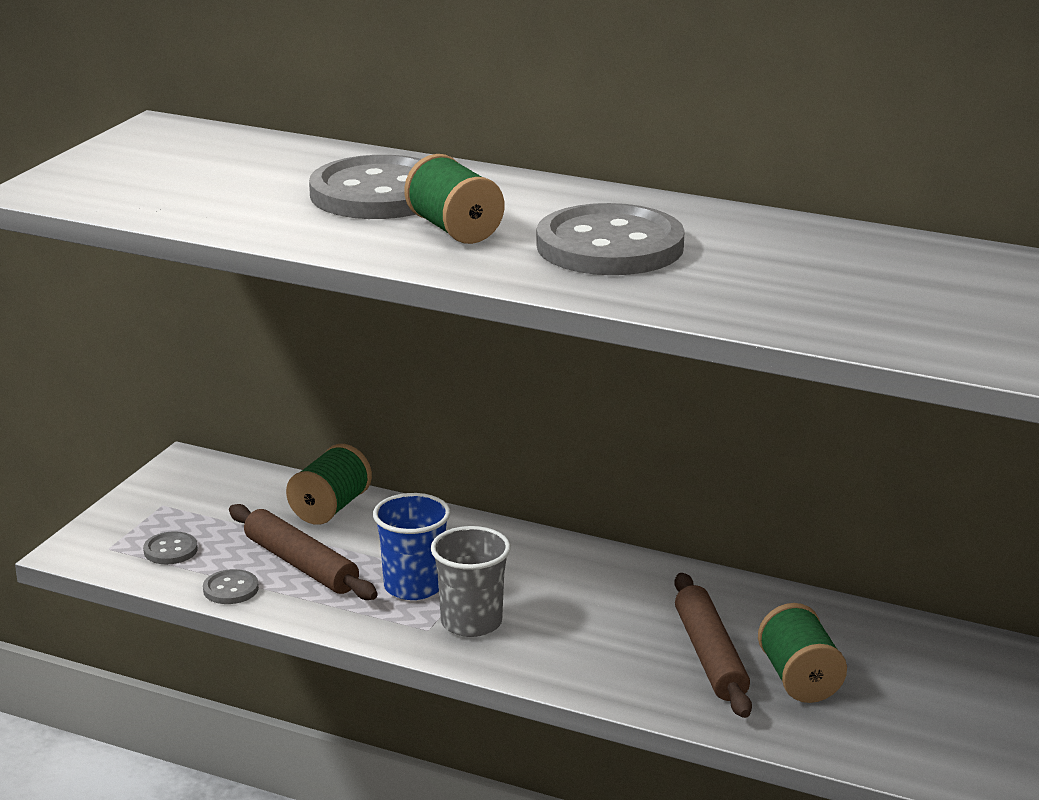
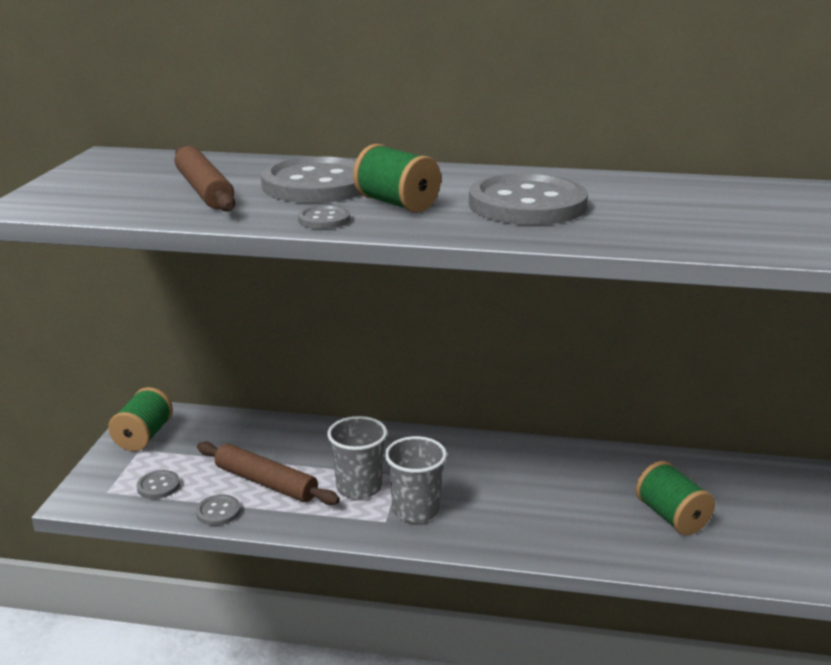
camera: 15 degrees left, 0 degrees up
(330, 508) = (270, 434): green spool -> green spool (144, 436)
(355, 242) = (324, 220): none -> grey button
(413, 587) = (359, 487): blue cup -> grey cup
(710, 656) = (600, 508): brown rolling pin -> brown rolling pin (204, 190)

